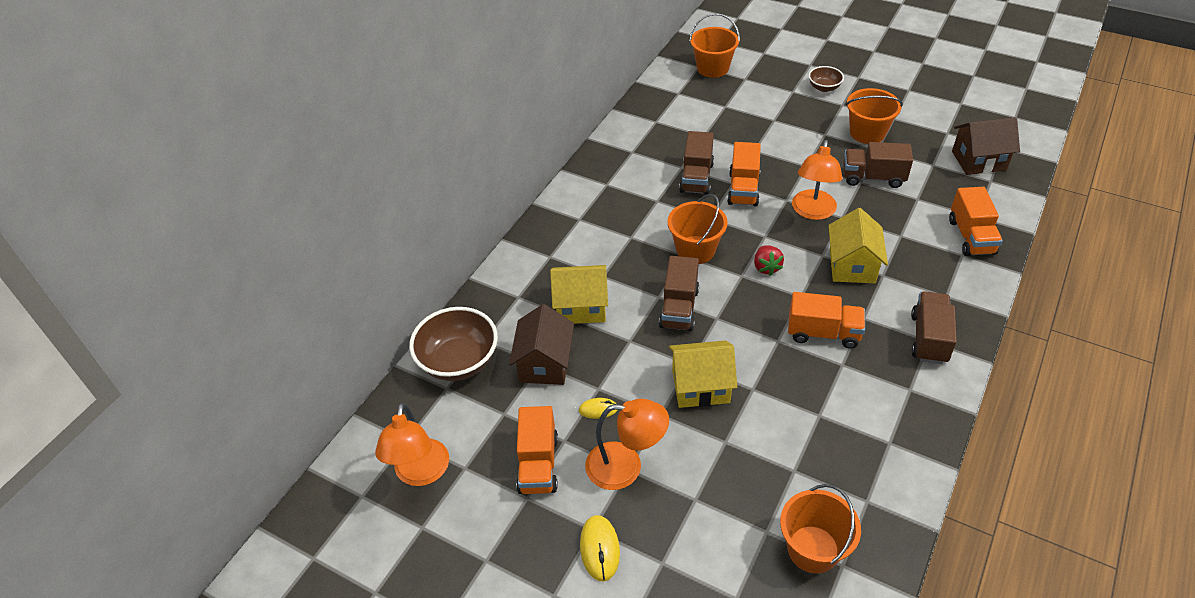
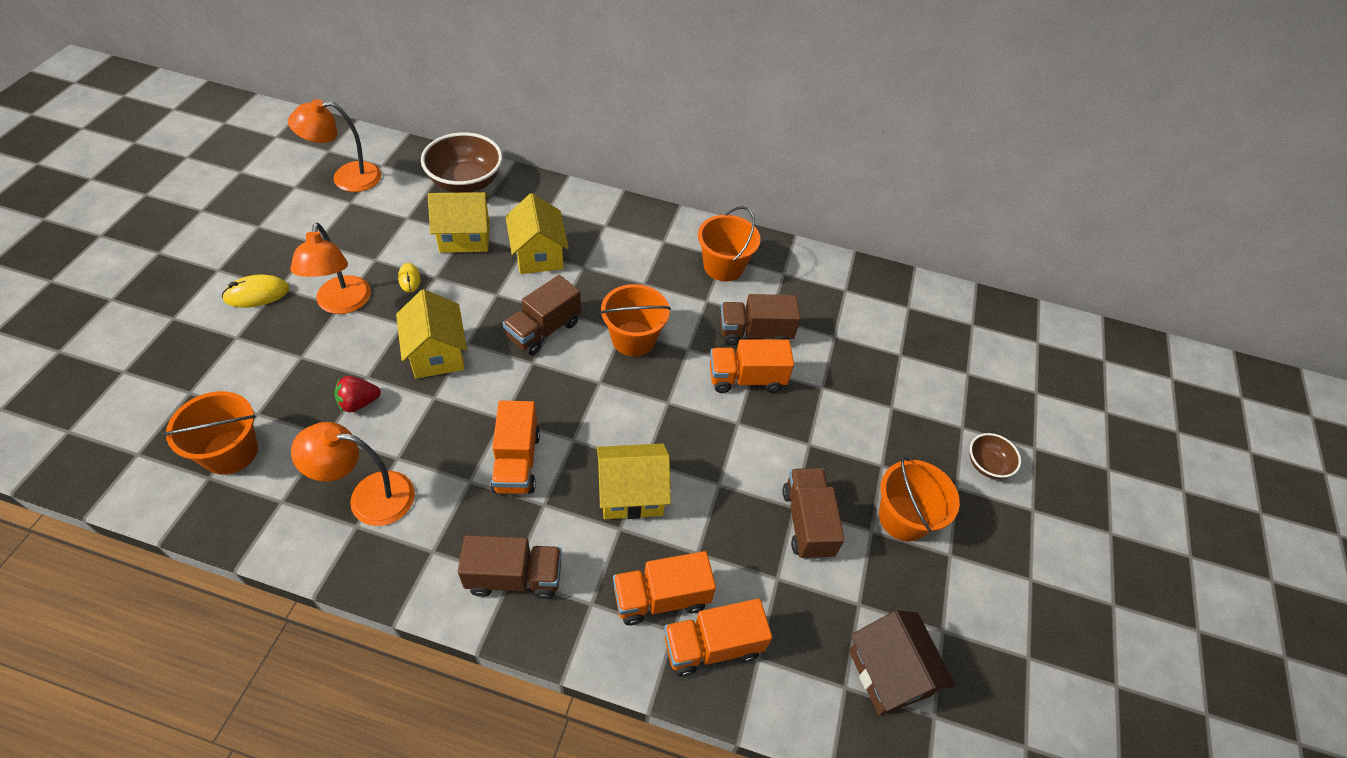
camera: 70 degrees right, 5 degrees up
(538, 464) = (350, 246): orange truck -> orange truck (661, 598)
(545, 364) = (464, 237): brown house -> yellow house
(679, 308) = (543, 330): brown truck -> brown truck turned 45 degrees counterclockwise
(712, 68) = (975, 338): orange bucket -> orange bucket (723, 266)
(766, 267) = (615, 405): red strawberry -> red strawberry (359, 403)
(812, 212) = (721, 451): orange lamp -> orange lamp (368, 497)

